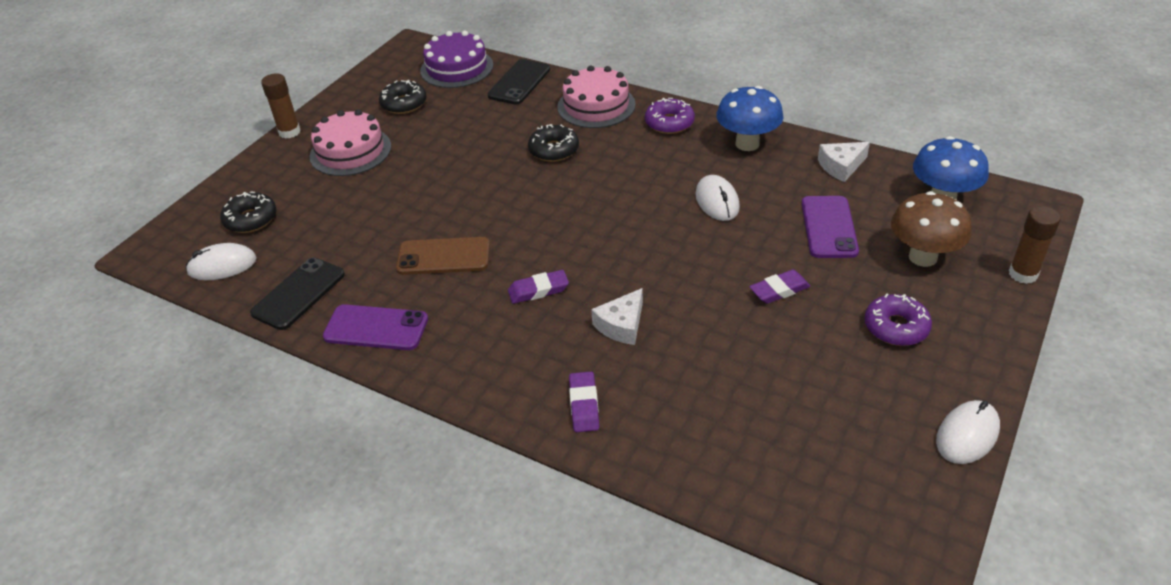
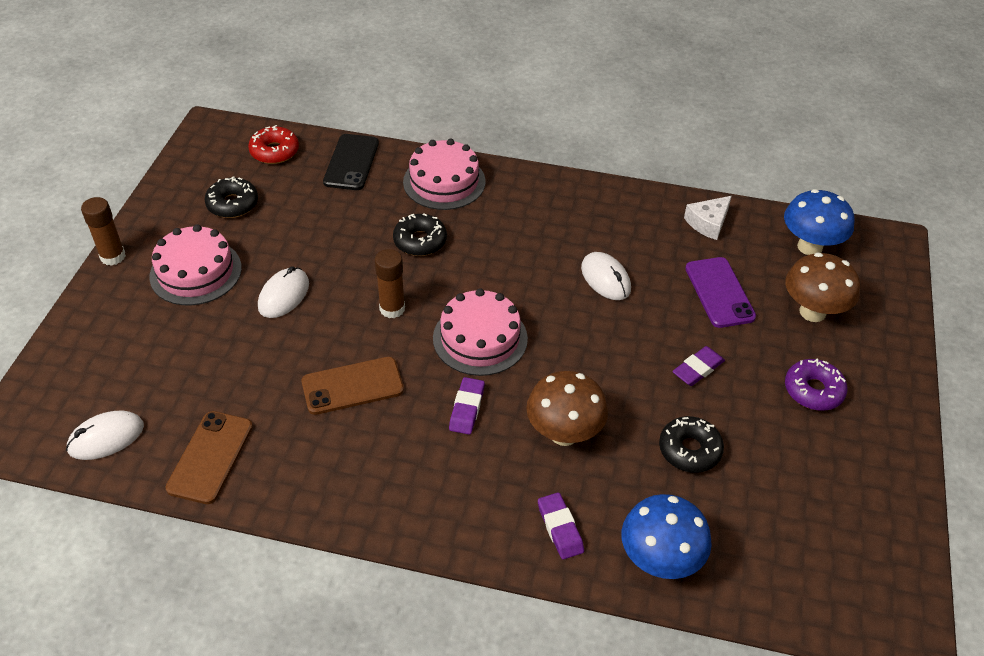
camera: 20 degrees left, 5 degrees up
(251, 219) = (115, 374): black donut -> black donut (689, 450)
(299, 294) = (210, 457): black phone -> brown phone
(376, 328) = (314, 483): purple phone -> none
(457, 68) = (274, 151): purple cake -> red donut
(538, 290) = (466, 408): purple eraser -> purple eraser turned 45 degrees counterclockwise
(575, 235) = (480, 338): none -> pink cake
(622, 325) = (564, 433): white cheese -> brown mushroom
(669, 123) = (526, 193): purple donut -> none
(747, 144) = (611, 208): blue mushroom -> blue mushroom (659, 560)
(967, 435) = (907, 489): white mouse -> white mouse (284, 295)
(1023, 274) = (902, 316): brown glue stick -> brown glue stick (392, 308)

